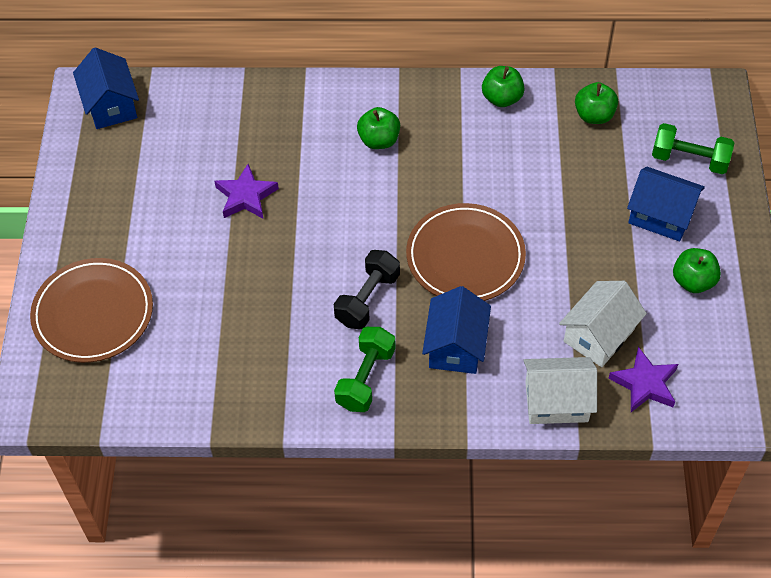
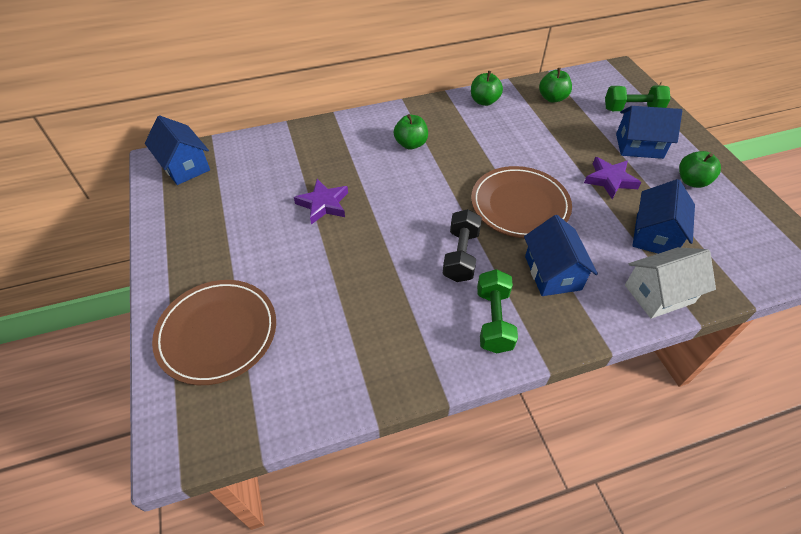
camera: 20 degrees left, 5 degrees down
(598, 335) = (654, 235): white house -> blue house
(644, 384) = (713, 261): purple star -> purple star (610, 180)

